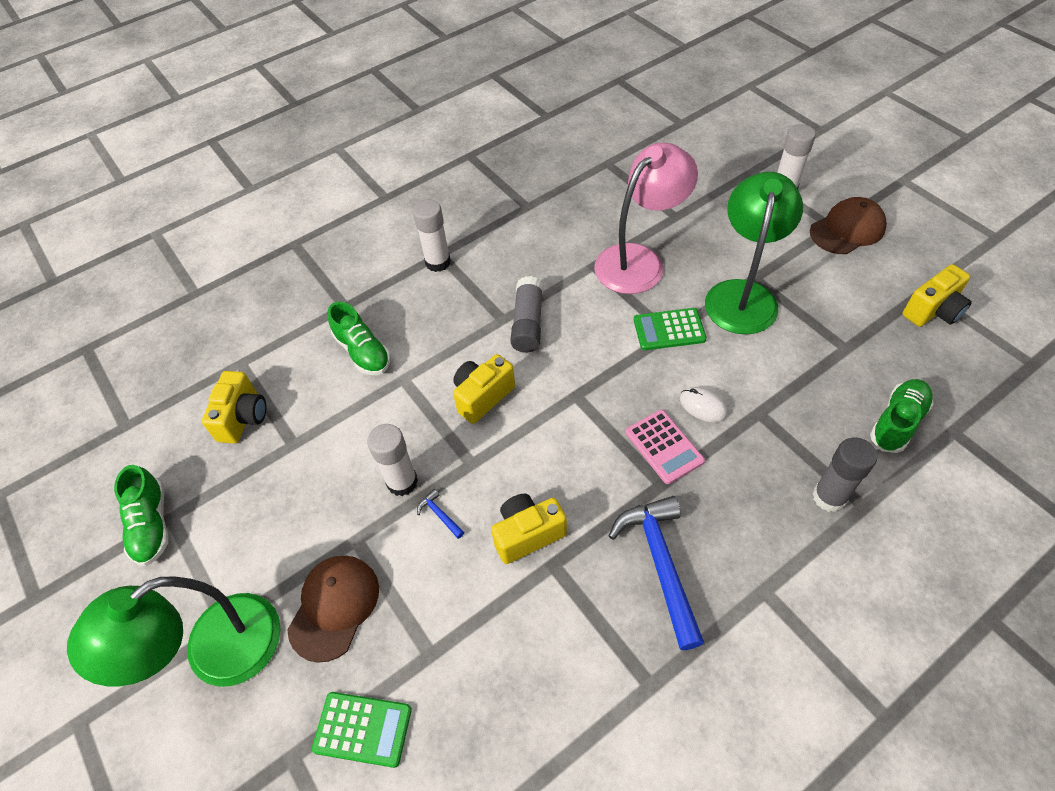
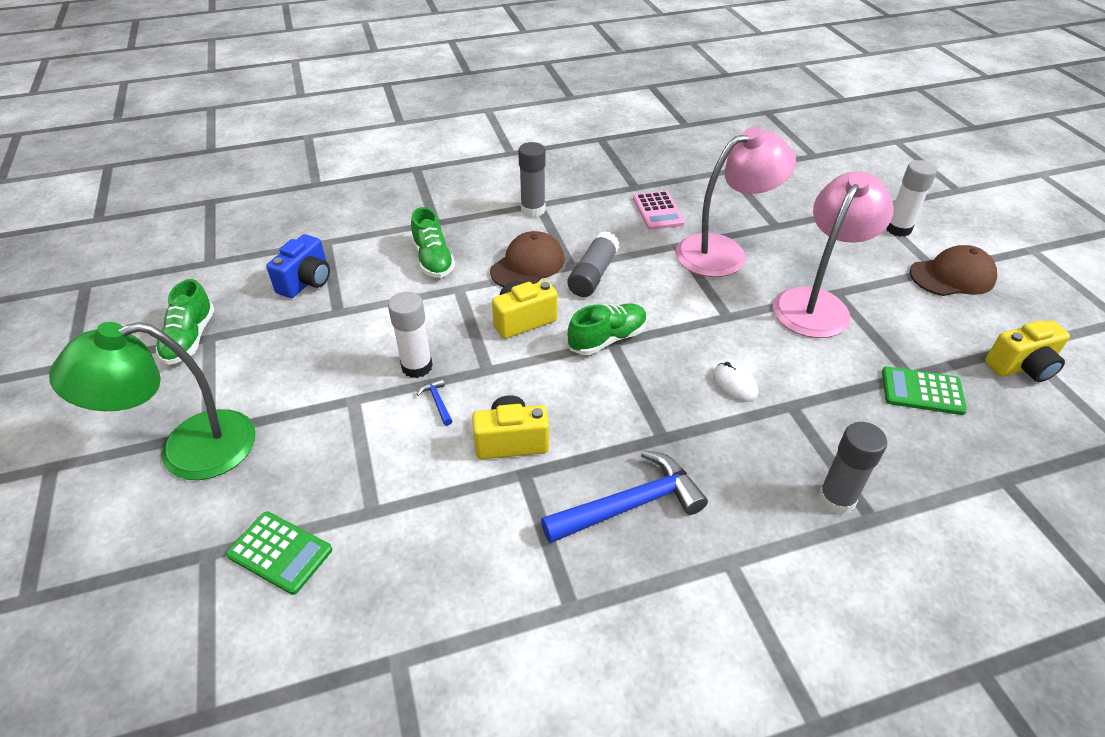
camera: 15 degrees right, 10 degrees down
(243, 418) = (306, 282): yellow camera -> blue camera
(334, 607) = (307, 446): brown cap -> brown cap (528, 265)
(438, 262) = (533, 210): white glue stick -> grey glue stick
(660, 563) = (630, 505): blue hammer -> blue hammer turned 60 degrees clockwise
(664, 446) = (679, 407): pink calculator -> pink calculator (658, 211)
(669, 330) = (728, 313): green calculator -> green calculator (922, 391)
(742, 294) = (817, 303): green lamp -> pink lamp
(897, 422) = (941, 454): green shoe -> green shoe (607, 339)

